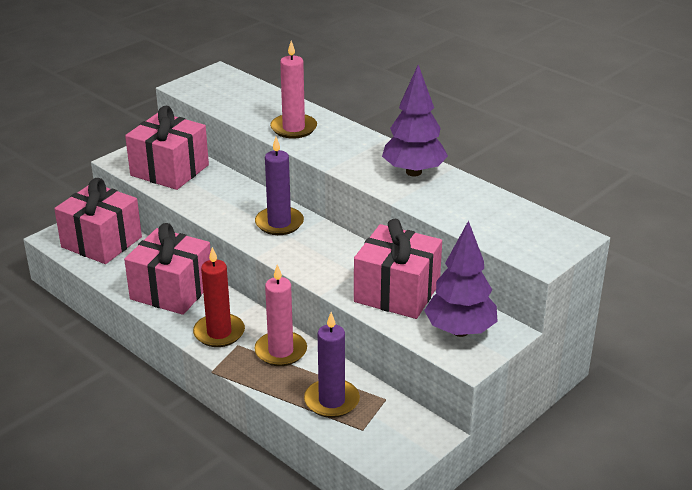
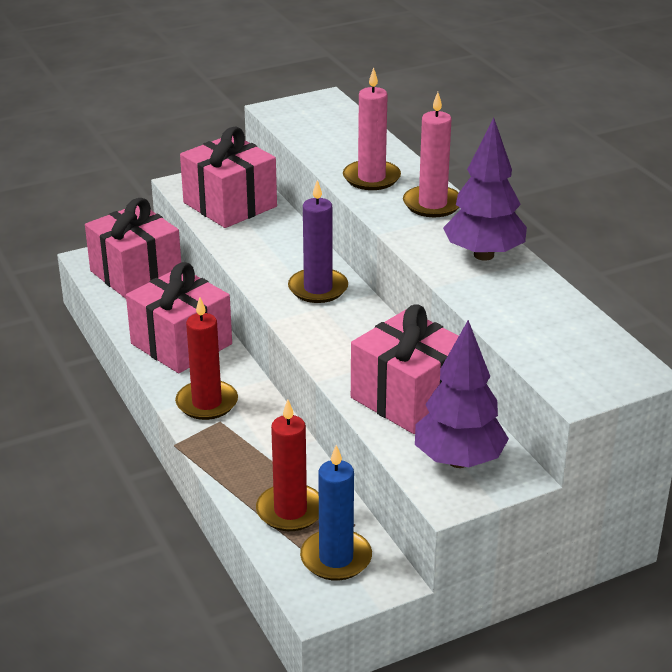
camera: 20 degrees right, 0 degrees up
(281, 351) = (264, 440): pink candle -> pink candle (432, 204)
(331, 401) = (290, 511): purple candle -> red candle
(386, 428) = (336, 558): none -> blue candle

